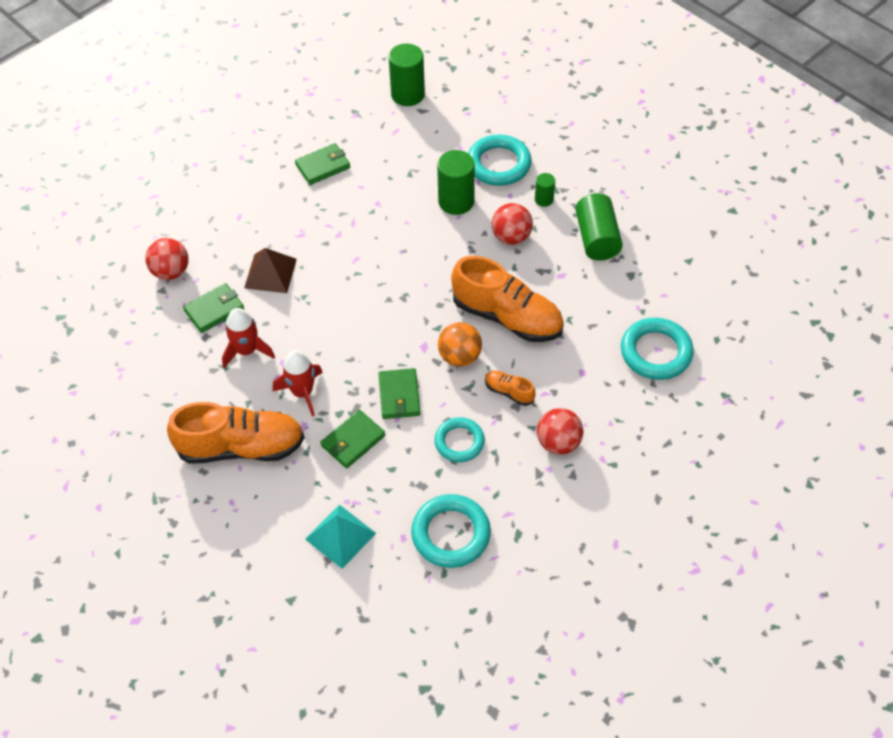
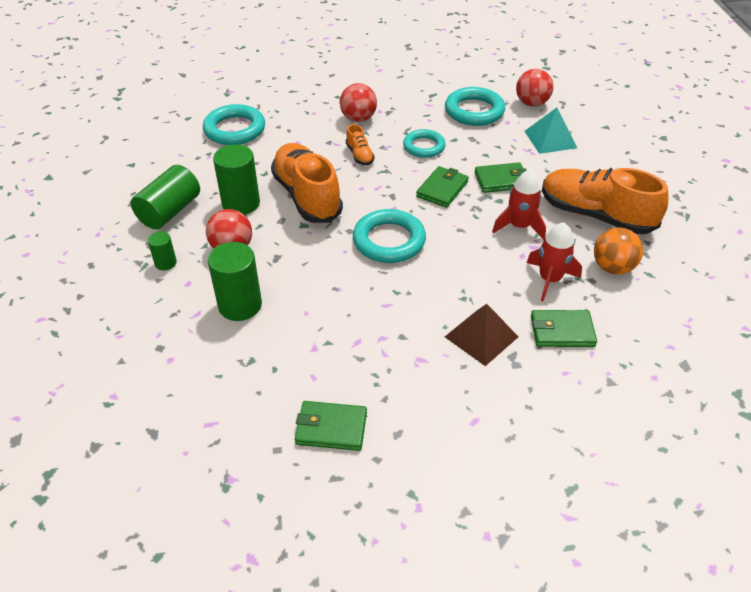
camera: 145 degrees left, 10 degrees down
(171, 272) = (591, 397): red ball -> red ball (531, 103)
(408, 94) = (142, 467): green cylinder -> green cylinder (241, 203)
(460, 356) = (371, 190): orange ball -> orange ball (612, 267)
(498, 164) = (158, 318): turquoise ring -> turquoise ring (389, 241)

